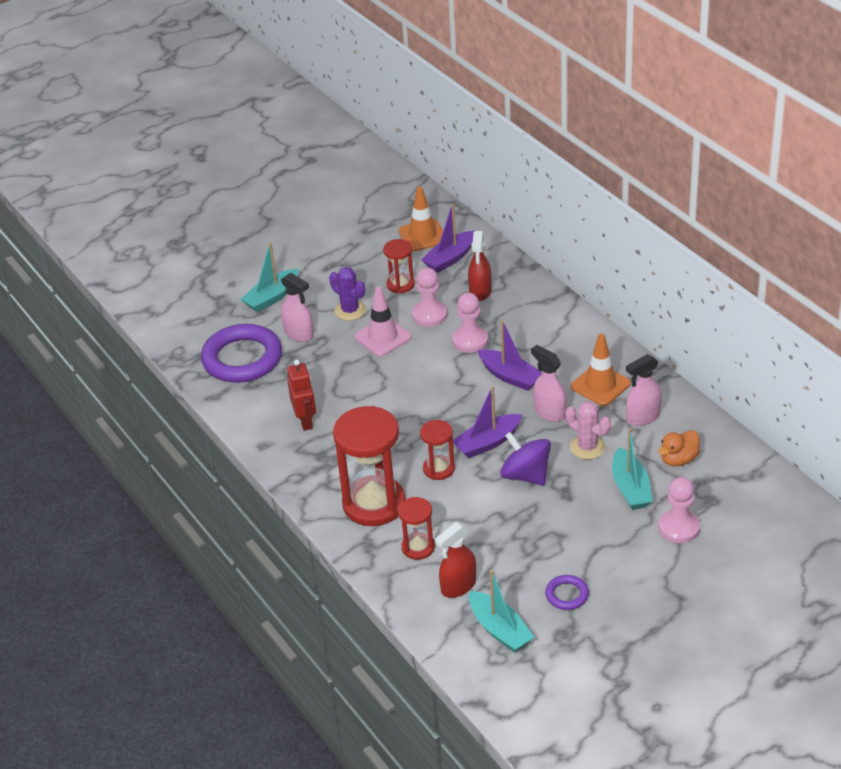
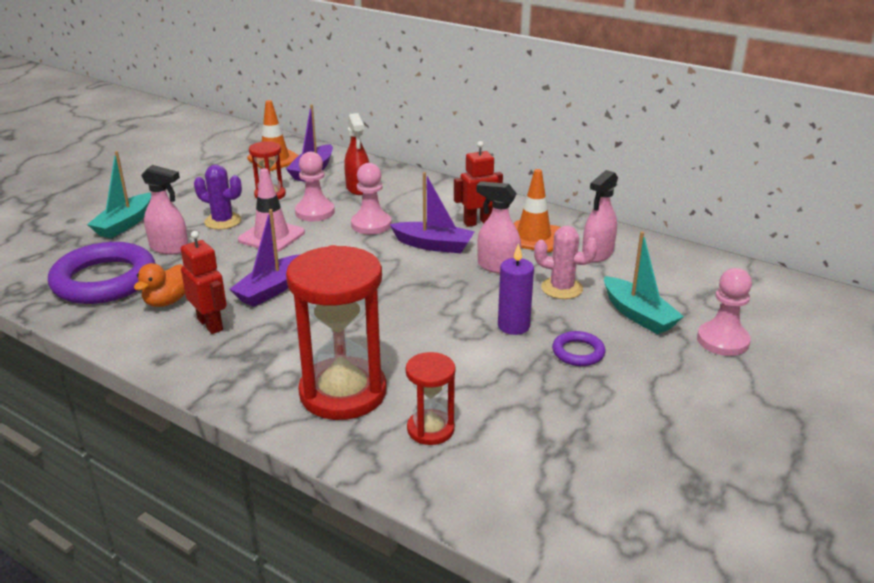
camera: 25 degrees left, 10 degrees down
(439, 469) = (406, 340): red hourglass -> none
(458, 586) = (514, 464): red spray bottle -> none
(487, 443) = (448, 304): purple boat -> purple boat (272, 289)
(499, 629) = (608, 505): turquoise boat -> none
(526, 475) = (513, 326): purple spinning top -> purple candle
(562, 357) = (477, 222): none -> red robot
(567, 595) = (659, 440): purple ring -> purple ring (578, 352)
(678, 459) = (664, 281): orange duck -> orange duck (167, 301)

